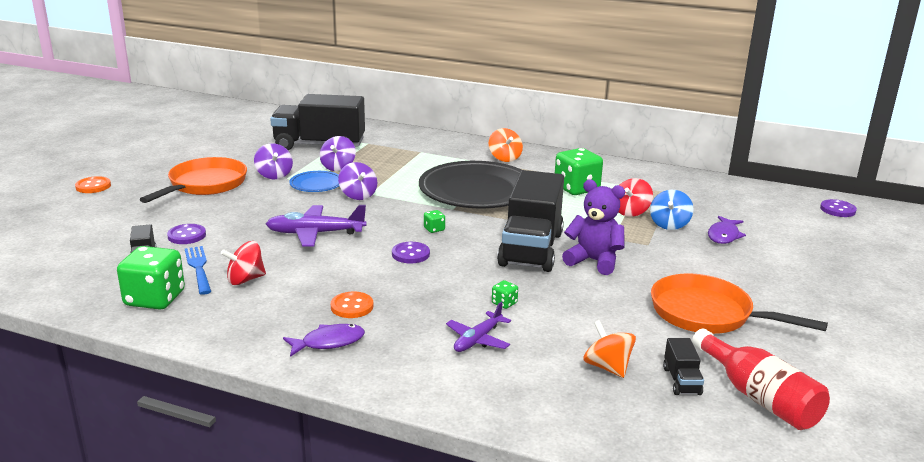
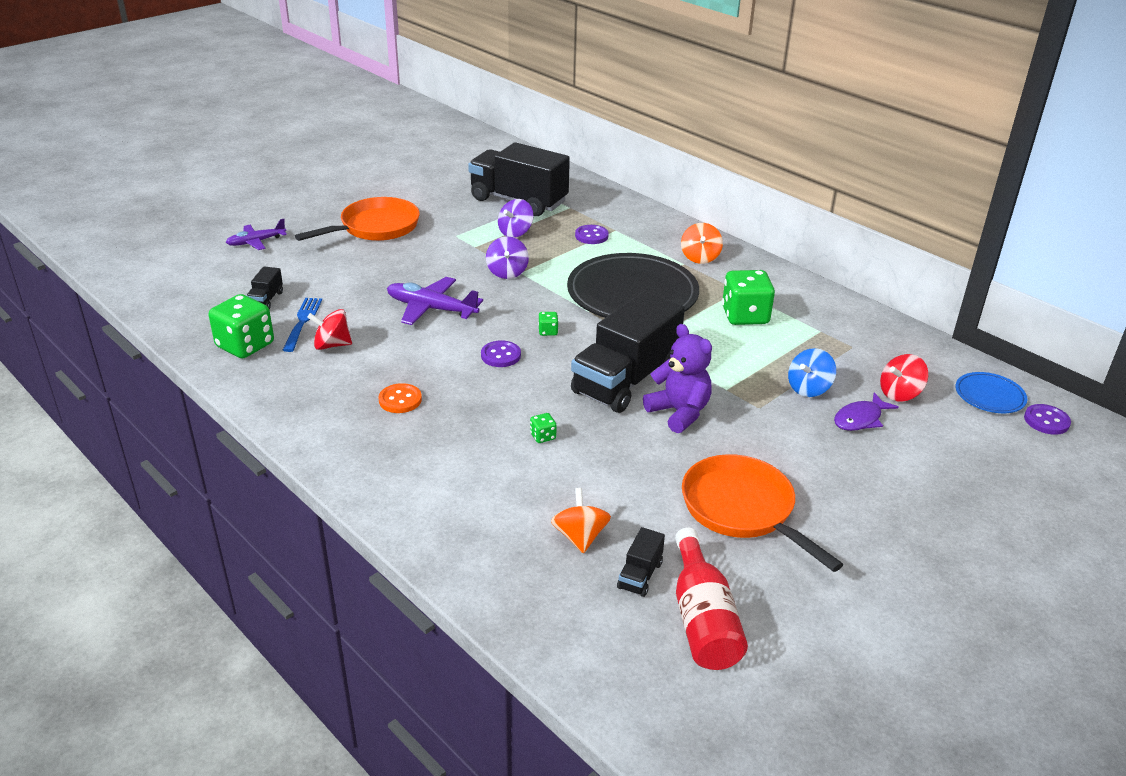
camera: 25 degrees right, 10 degrees up
(93, 186) = (280, 208): orange button -> none
(187, 235) = (318, 283): purple button -> purple button (591, 236)
(274, 175) = (447, 229): purple spinning top -> none
(316, 184) = (477, 249): blue plate -> blue plate (989, 396)
(329, 342) = (351, 432): purple fish -> none
(478, 339) = (483, 469): purple plane -> purple plane (256, 242)
(631, 212) = (779, 361): red spinning top -> red spinning top (900, 393)

